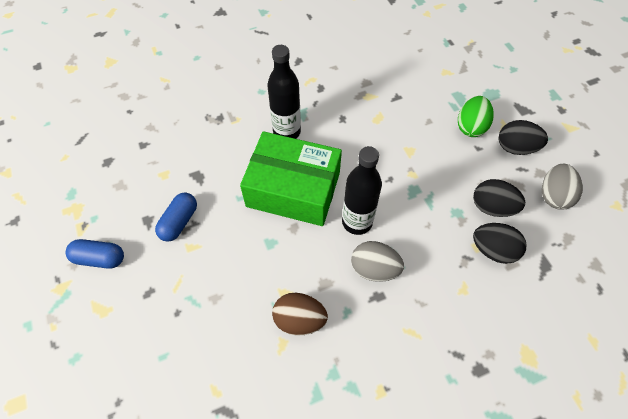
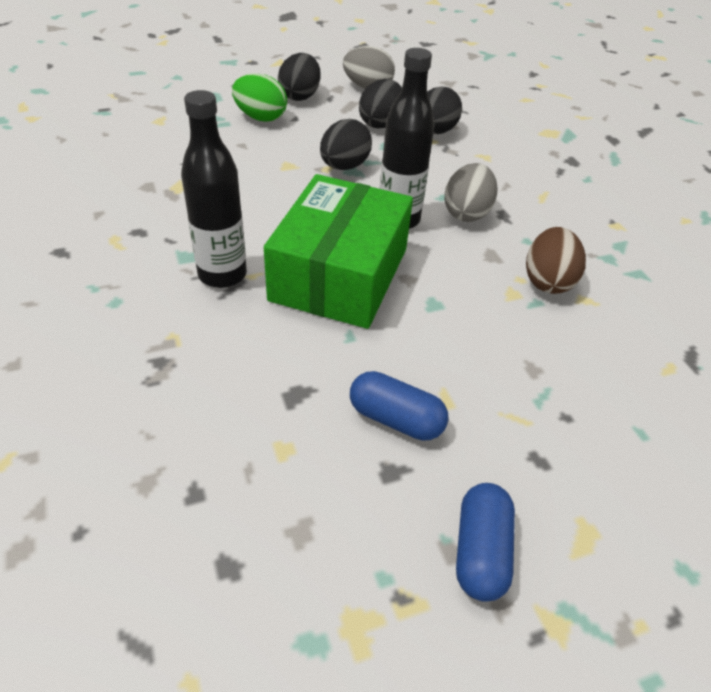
camera: 90 degrees left, 15 degrees down
(417, 185) = (344, 166): none -> black egg

